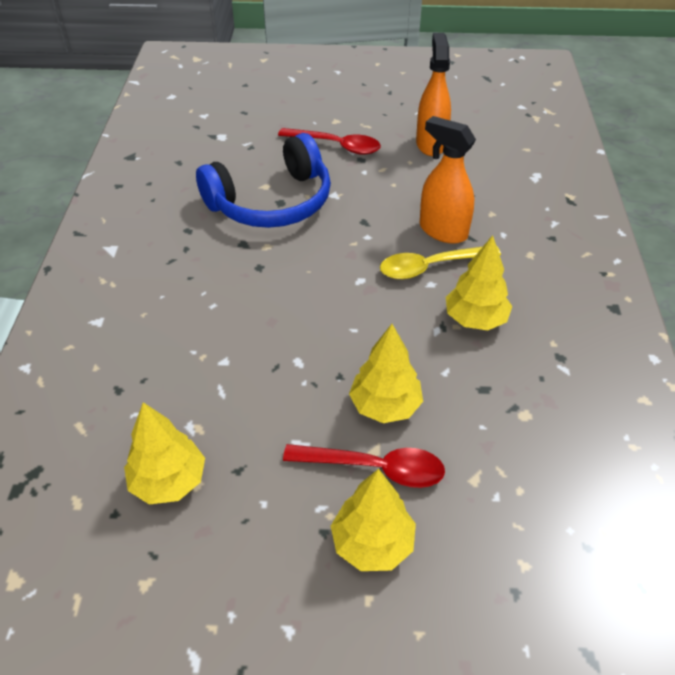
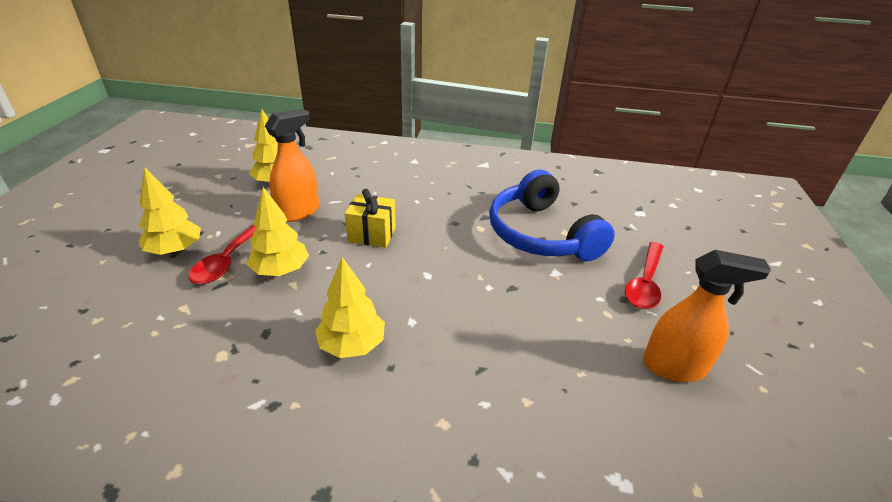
camera: 95 degrees right, 10 degrees down
(296, 336) = (372, 234): none -> yellow gift
(431, 267) = (436, 325): yellow spoon -> none
(442, 231) = (494, 346): orange spray bottle -> orange spray bottle (298, 212)

